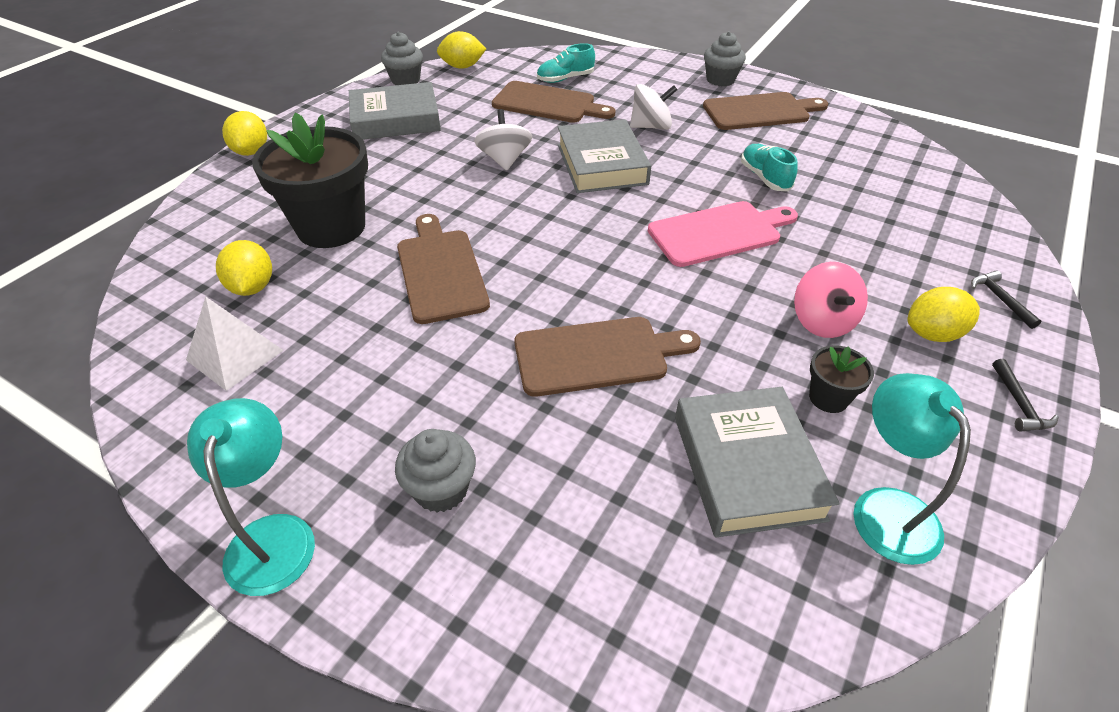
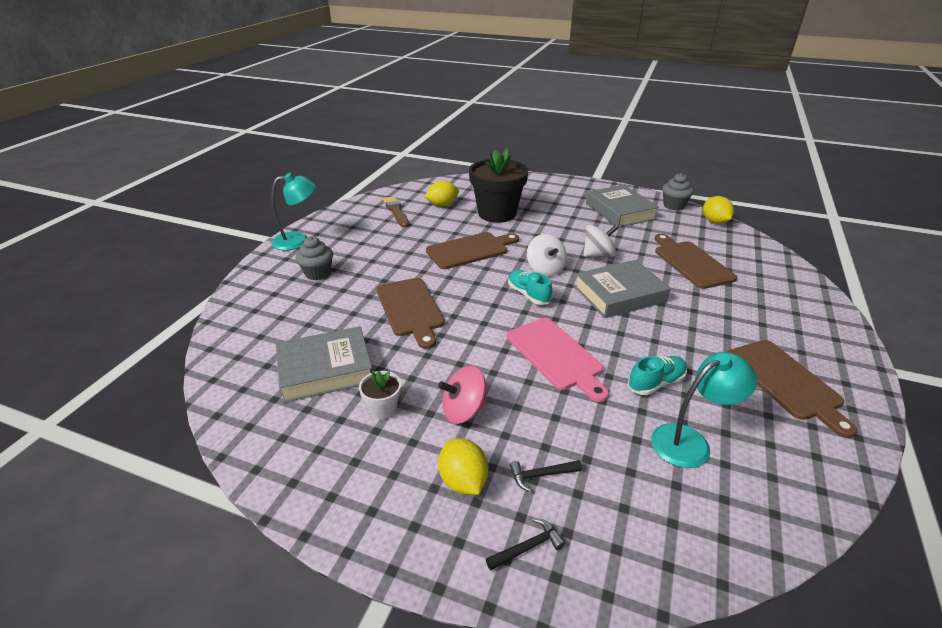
camera: 80 degrees right, 10 degrees down
(235, 355) = (396, 211): white pyramid -> brown brush
(251, 151) = (555, 180): yellow lemon -> none
(548, 104) = (691, 262): brown cutting board -> brown cutting board turned 150 degrees clockwise
(565, 79) = (740, 266): turquoise shoe -> turquoise shoe (528, 294)
(651, 126) = (697, 314): white spinning top -> white spinning top (545, 269)
(720, 80) = (832, 354): grey cupcake -> none
(828, 398) = (383, 409): black flower pot -> white flower pot
(886, 508) = (290, 430): turquoise lamp -> turquoise lamp (690, 441)
(1019, 404) = (384, 529): black hammer -> black hammer (541, 475)

